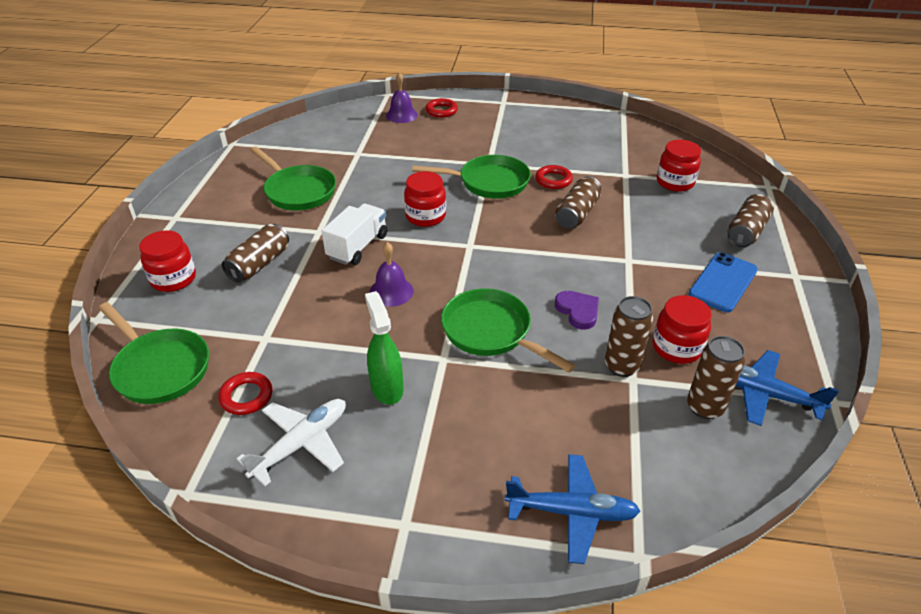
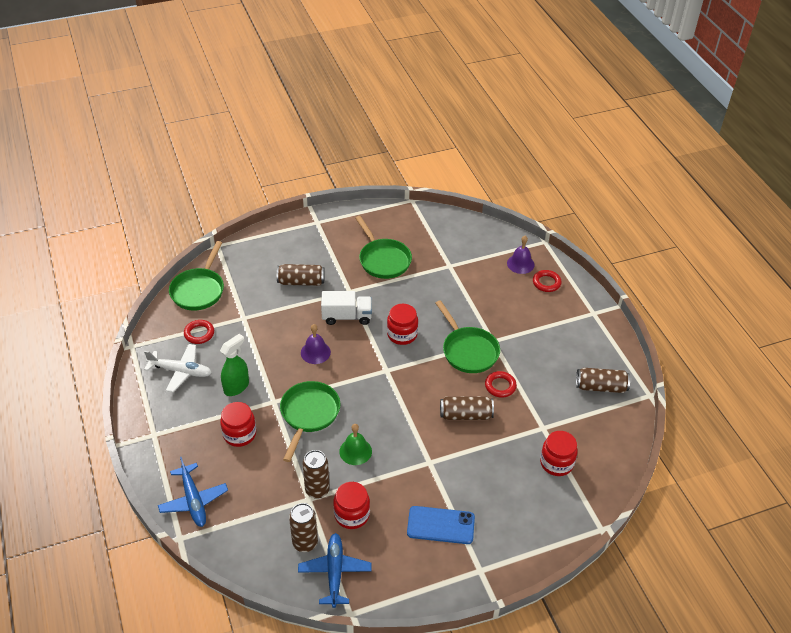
camera: 60 degrees right, 5 degrees up
(173, 279) = (265, 254): red jar -> red jar (239, 434)
(298, 191) = (383, 260): green pan -> green pan turned 45 degrees counterclockwise
(578, 311) = (355, 451): purple heart -> green bell
(746, 232) = (518, 527): brown can -> brown can (600, 387)

